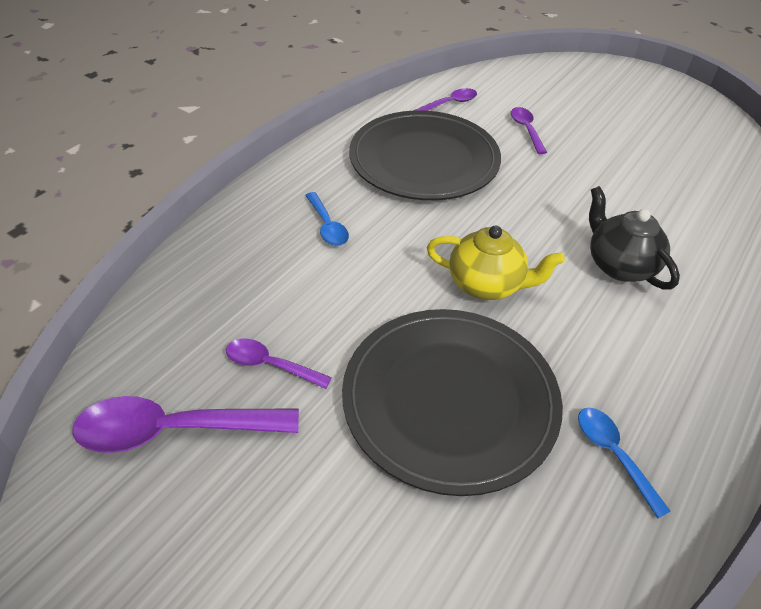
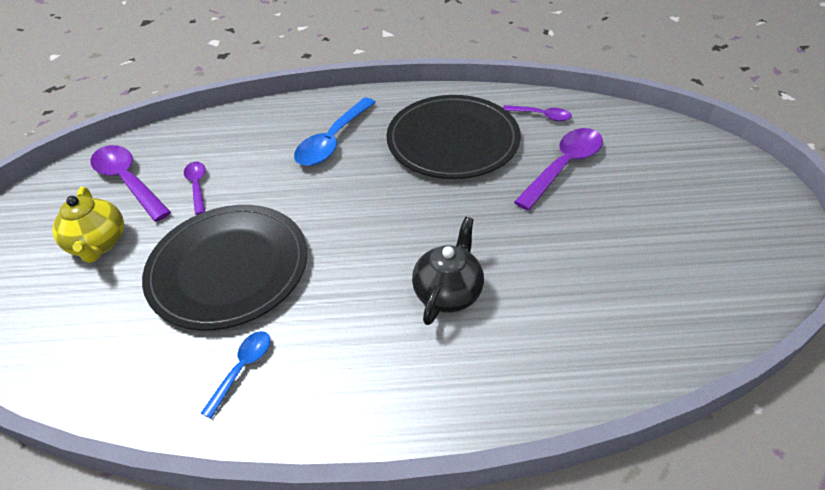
camera: 55 degrees right, 0 degrees up
(327, 226) = (333, 141): blue spoon -> blue spoon, size x1.78
(486, 284) = (350, 234): yellow teapot -> yellow teapot (99, 244)
(526, 130) = (563, 166): purple spoon -> purple spoon, size x1.78

